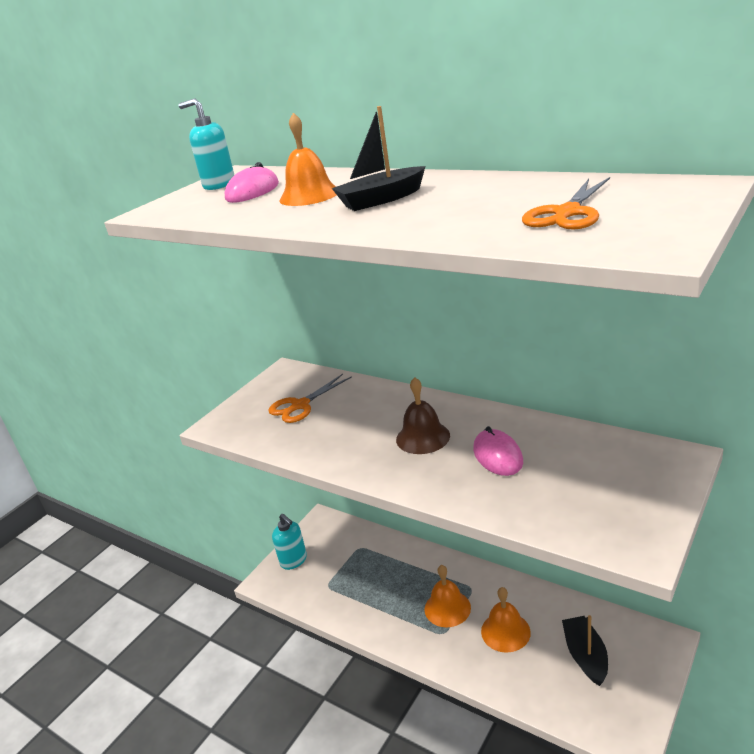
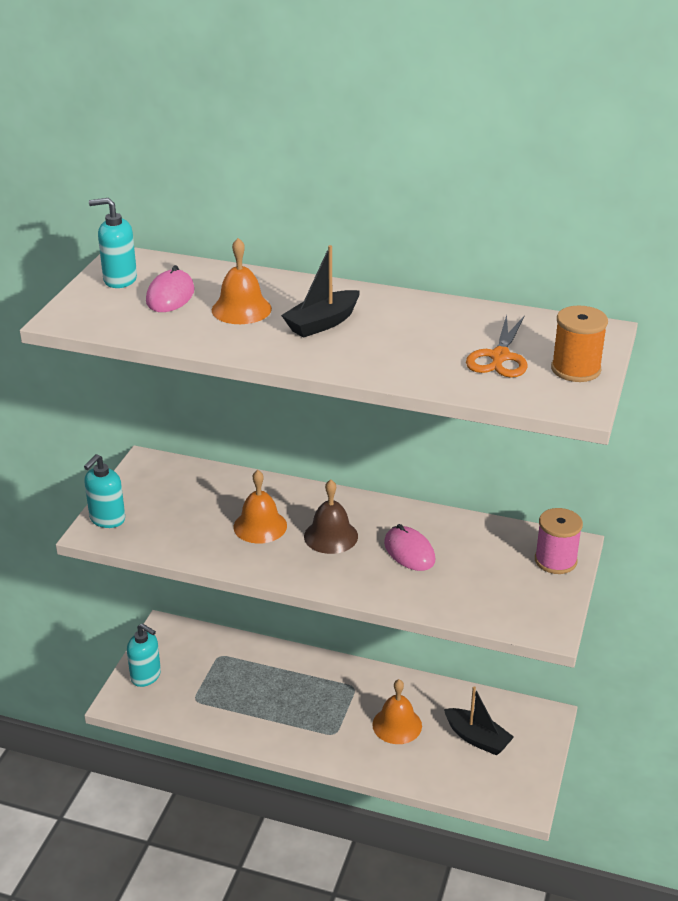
camera: 20 degrees left, 5 degrees up
(230, 415) = (107, 519): none -> turquoise soap dispenser
(300, 405) = (184, 505): orange scissors -> none
(447, 608) = (333, 709): orange bell -> orange bell (260, 526)
(585, 656) = (477, 738): black boat -> black boat turned 150 degrees clockwise
(660, 472) = (555, 560): none -> pink spool
(664, 218) = (575, 369): none -> orange spool

